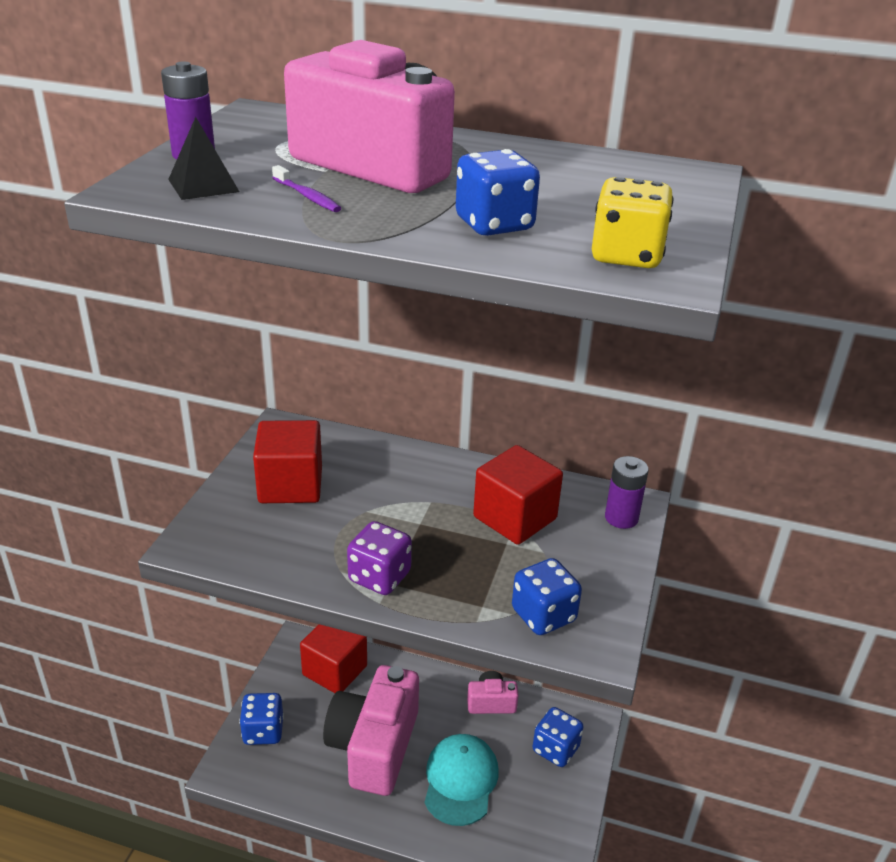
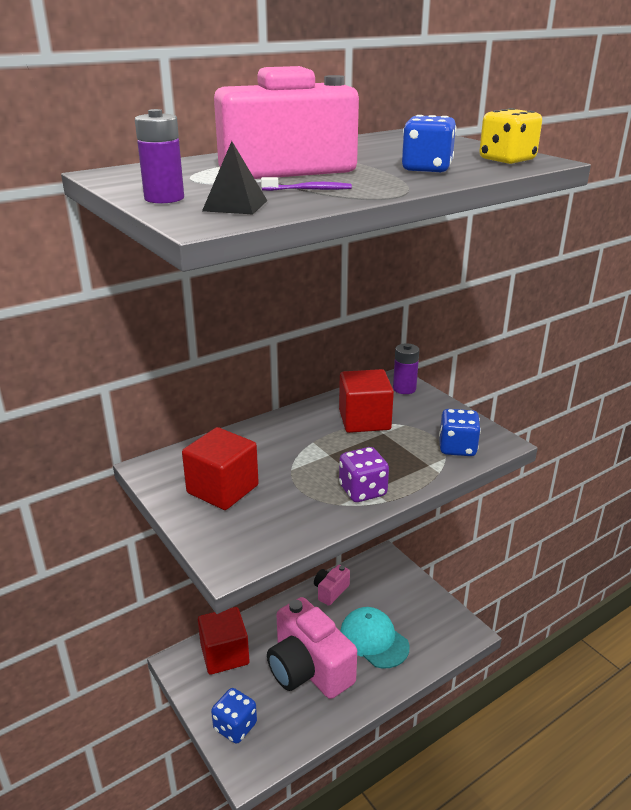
camera: 50 degrees left, 5 degrees down
(555, 749) = (390, 583): blue dice -> none

